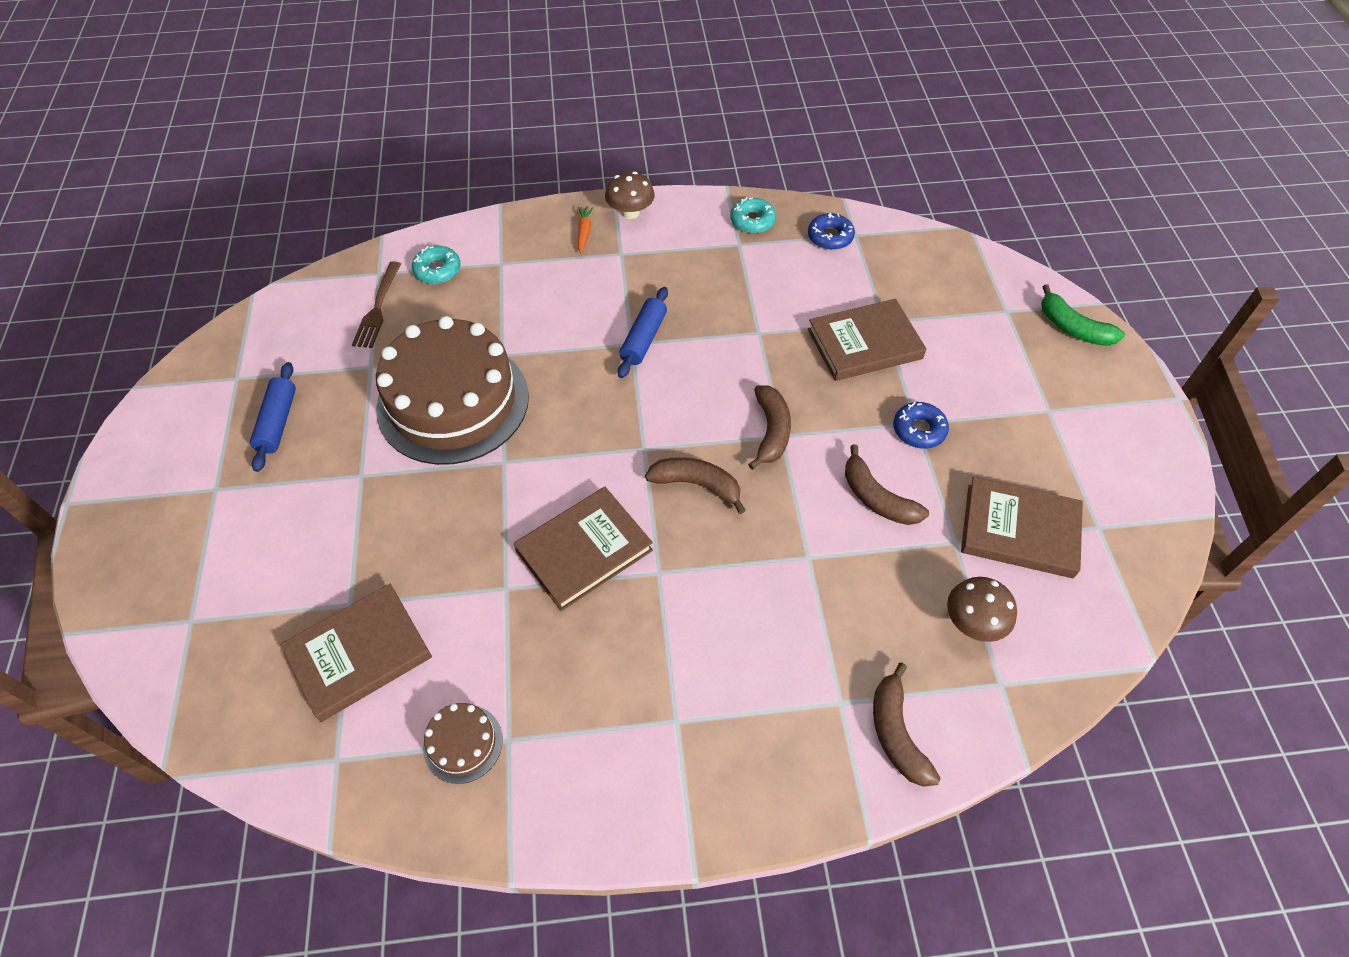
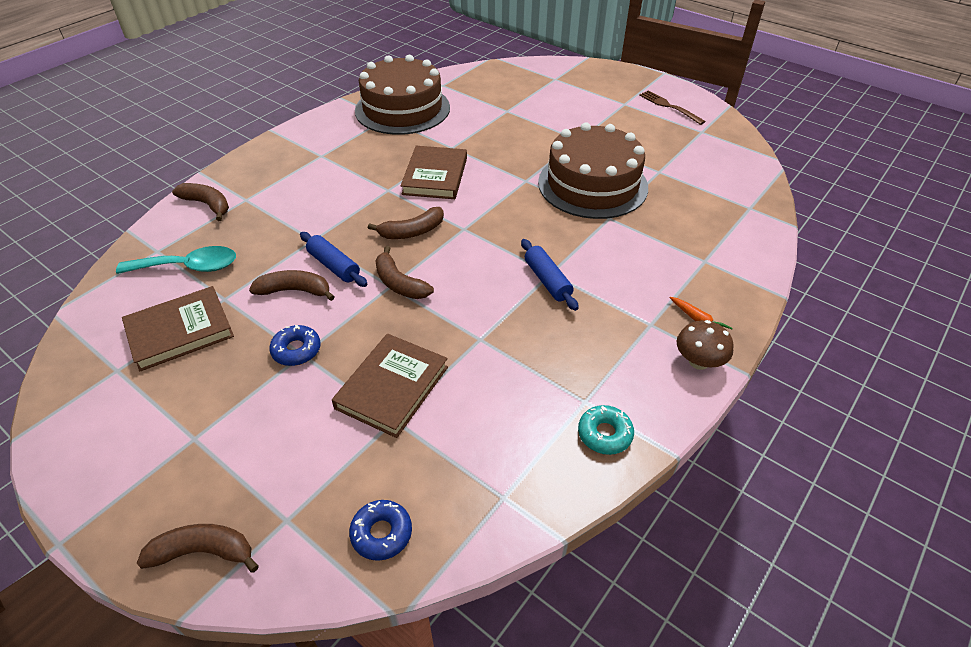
camera: 135 degrees right, 10 degrees down
(277, 422) = (649, 131): blue rolling pin -> blue rolling pin (334, 266)
(359, 654) = (479, 104): brown book -> none
(378, 308) = (711, 194): brown fork -> brown fork (669, 107)
(437, 270) = (727, 231): turquoise donut -> none
(463, 743) = (402, 109): brown cake -> brown cake, size x2.41
(830, 237) = (522, 473): blue donut -> blue donut (381, 533)
(973, 622) = (188, 267): brown mushroom -> turquoise spoon
(1072, 328) = (204, 552): green banana -> brown banana

